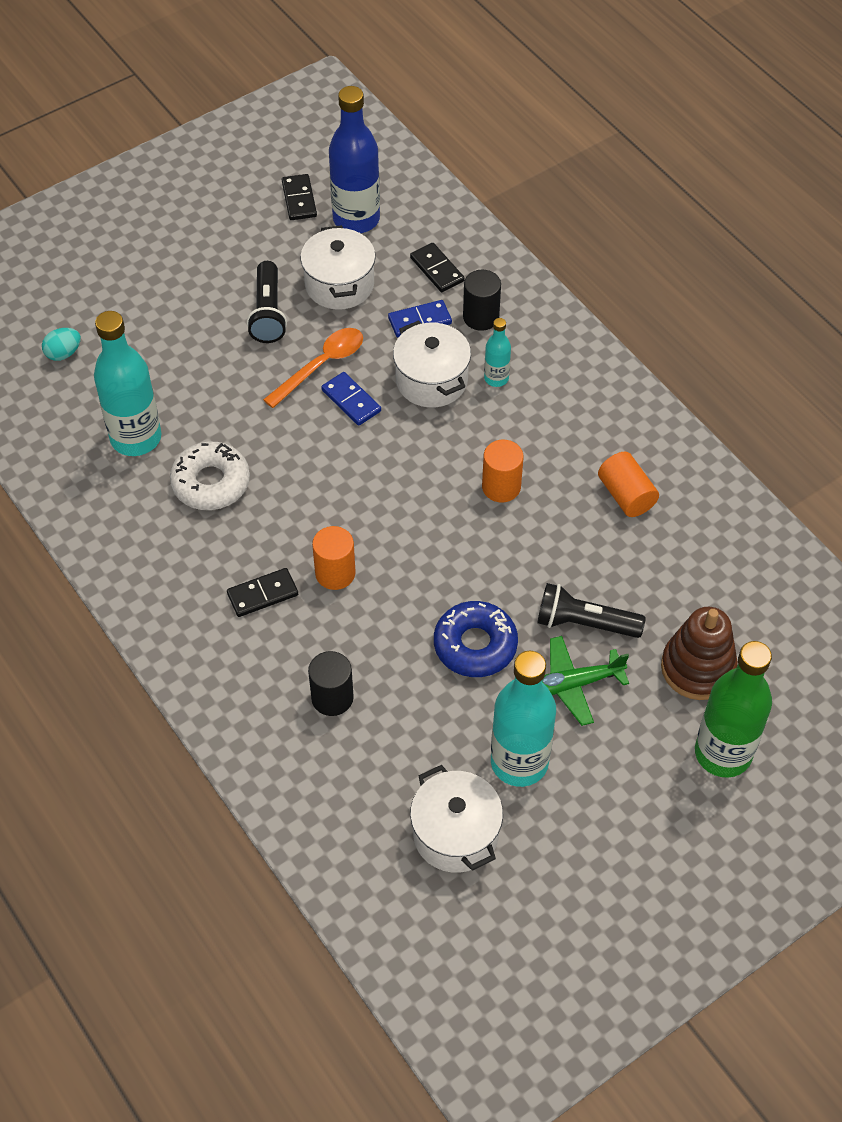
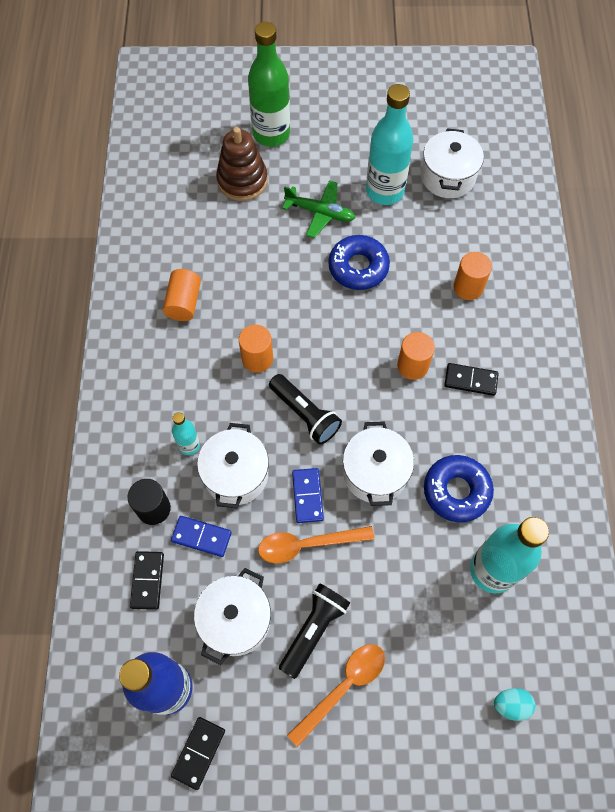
camera: 145 degrees left, 10 degrees up
(211, 483) = (456, 491): white donut -> blue donut
(214, 291) = (343, 687): none -> orange spoon
(301, 454) = (375, 473): none -> white pot
(332, 698) = (468, 287): black cylinder -> orange cylinder
(584, 623) = (283, 241): black flashlight -> black flashlight (305, 414)

